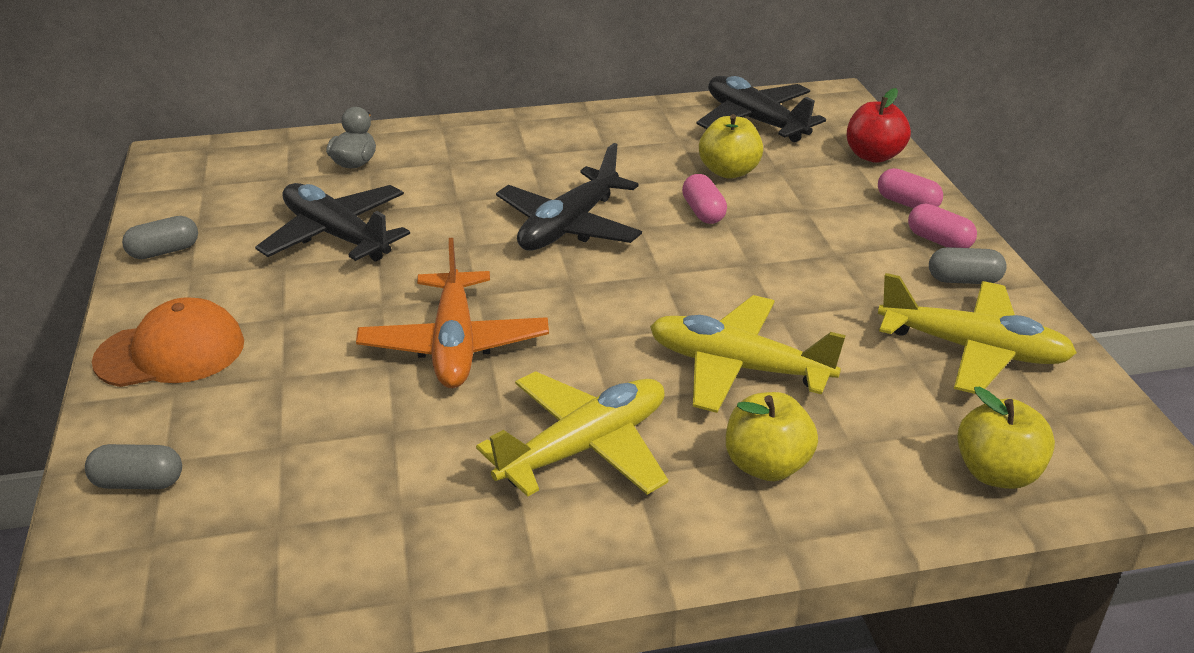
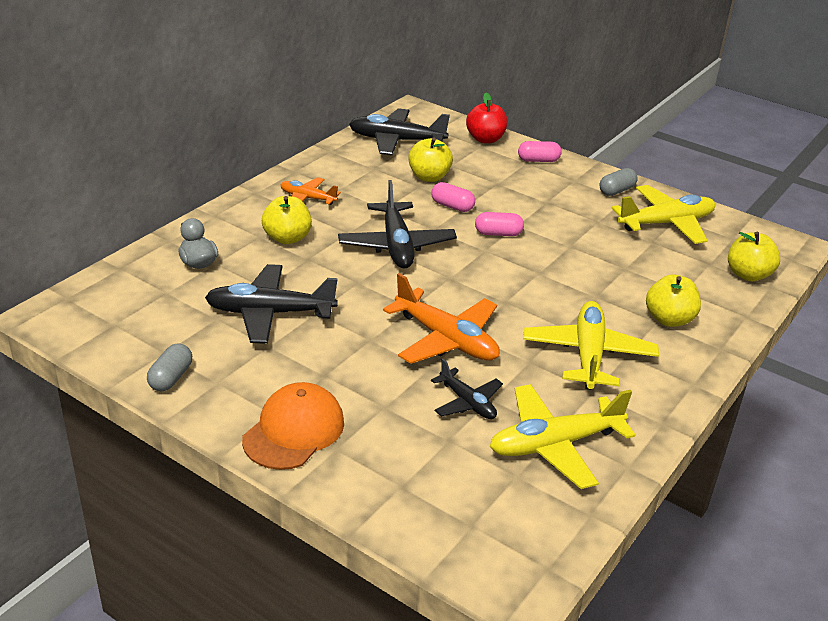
camera: 45 degrees left, 0 degrees up
(138, 482) = (409, 504): grey capsule -> none
(363, 420) = (467, 402): none -> black plane
(472, 174) = (287, 238): none -> yellow apple
(557, 144) = (308, 198): none -> orange plane
(738, 367) = (591, 280): yellow plane -> yellow plane (554, 444)
(939, 241) = (579, 175): pink capsule -> pink capsule (498, 233)

